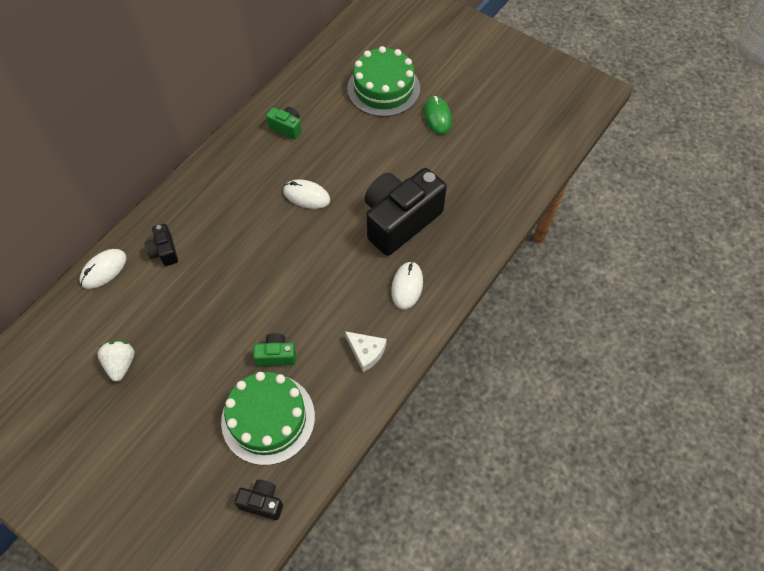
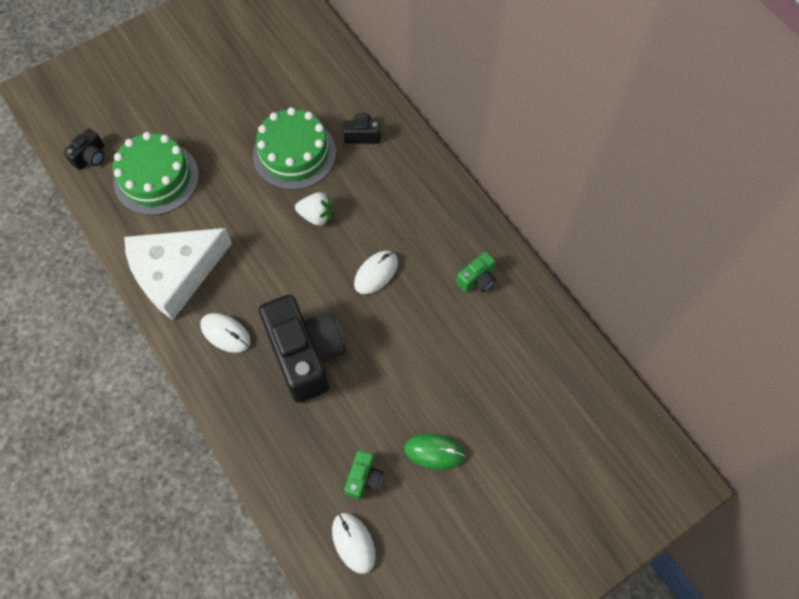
camera: 110 degrees right, 5 degrees up
(104, 270) = (362, 86): white mouse -> white mouse (353, 543)
(121, 364) = (262, 85): white strawberry -> white strawberry (316, 216)
(276, 355) = (211, 199): green camera -> green camera (364, 478)
(366, 352) = (176, 273): white cheese -> white cheese, size x2.36
(383, 88) = (502, 404): green cake -> green cake (294, 154)

